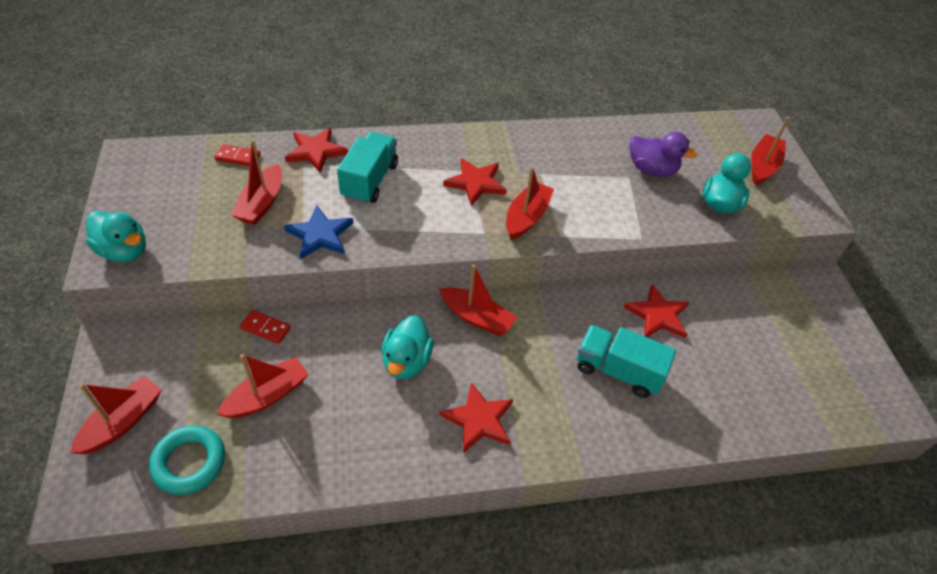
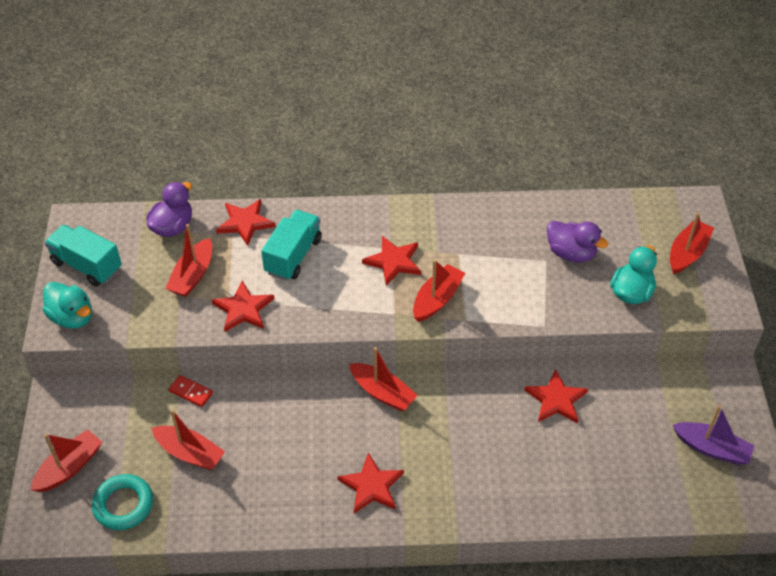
camera: 10 degrees right, 0 degrees up
(238, 157) = (173, 227): red domino -> purple duck
(267, 396) = (189, 453): red boat -> red boat turned 60 degrees clockwise
(320, 235) = (243, 309): blue star -> red star
(406, 361) = (313, 430): turquoise duck -> none
(618, 371) = (506, 450): turquoise truck -> turquoise truck (87, 265)
(825, 356) = (711, 448): none -> purple boat

